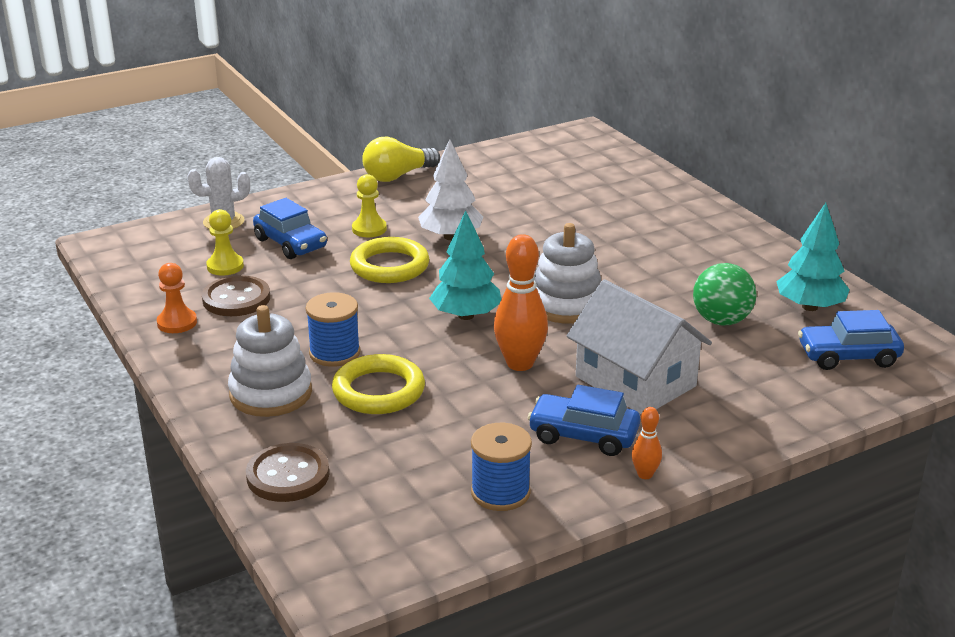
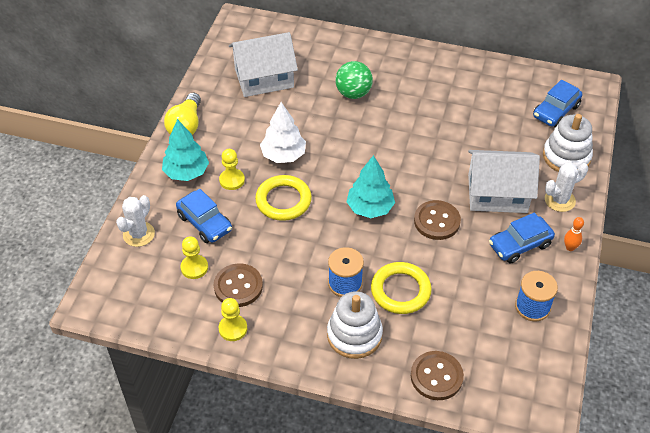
camera: 45 degrees left, 20 degrees up
(177, 323) = (233, 329): orange pawn -> yellow pawn
(291, 243) = (205, 223): blue car -> blue car turned 45 degrees clockwise
(520, 363) = (437, 221): orange bowling pin -> brown button
(534, 178) = (264, 78): none -> white house
(566, 305) = (405, 165): white stacking toy -> white stacking toy (566, 157)
(708, 429) = (559, 200): none -> white cactus
(721, 320) = (482, 125): green ball -> green ball (353, 93)
(810, 307) = (505, 88): turquoise tree -> turquoise tree (186, 172)

